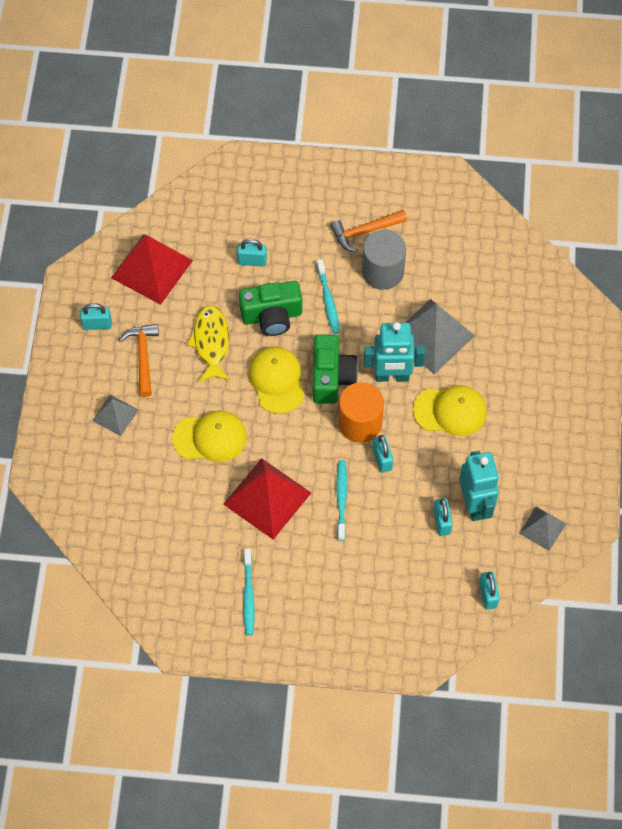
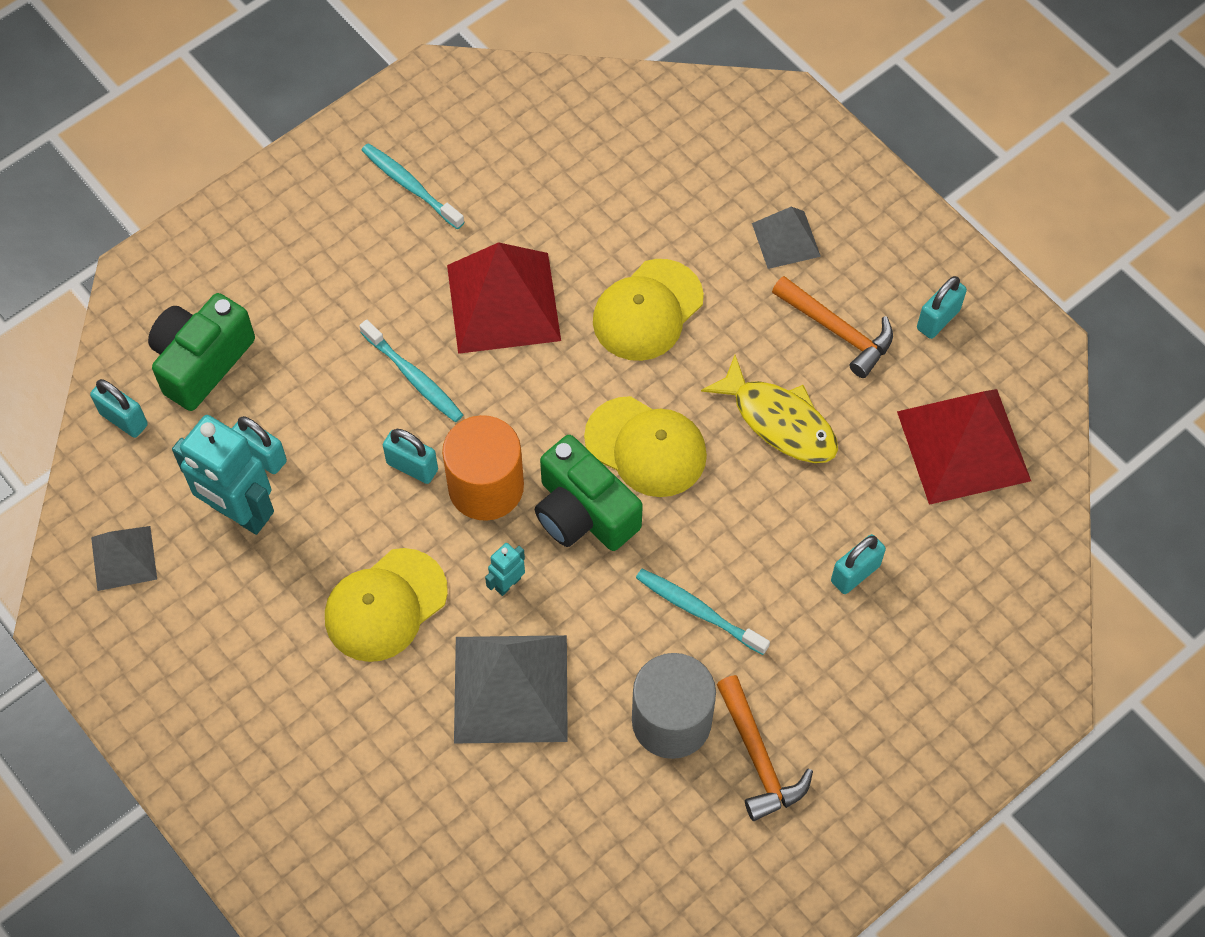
camera: 135 degrees right, 0 degrees up
(272, 316) = (745, 523): green camera -> green camera (202, 362)
(364, 232) = (758, 758): orange hammer -> orange hammer turned 135 degrees clockwise
(392, 376) = (507, 583): turquoise robot -> turquoise robot, size x0.45

